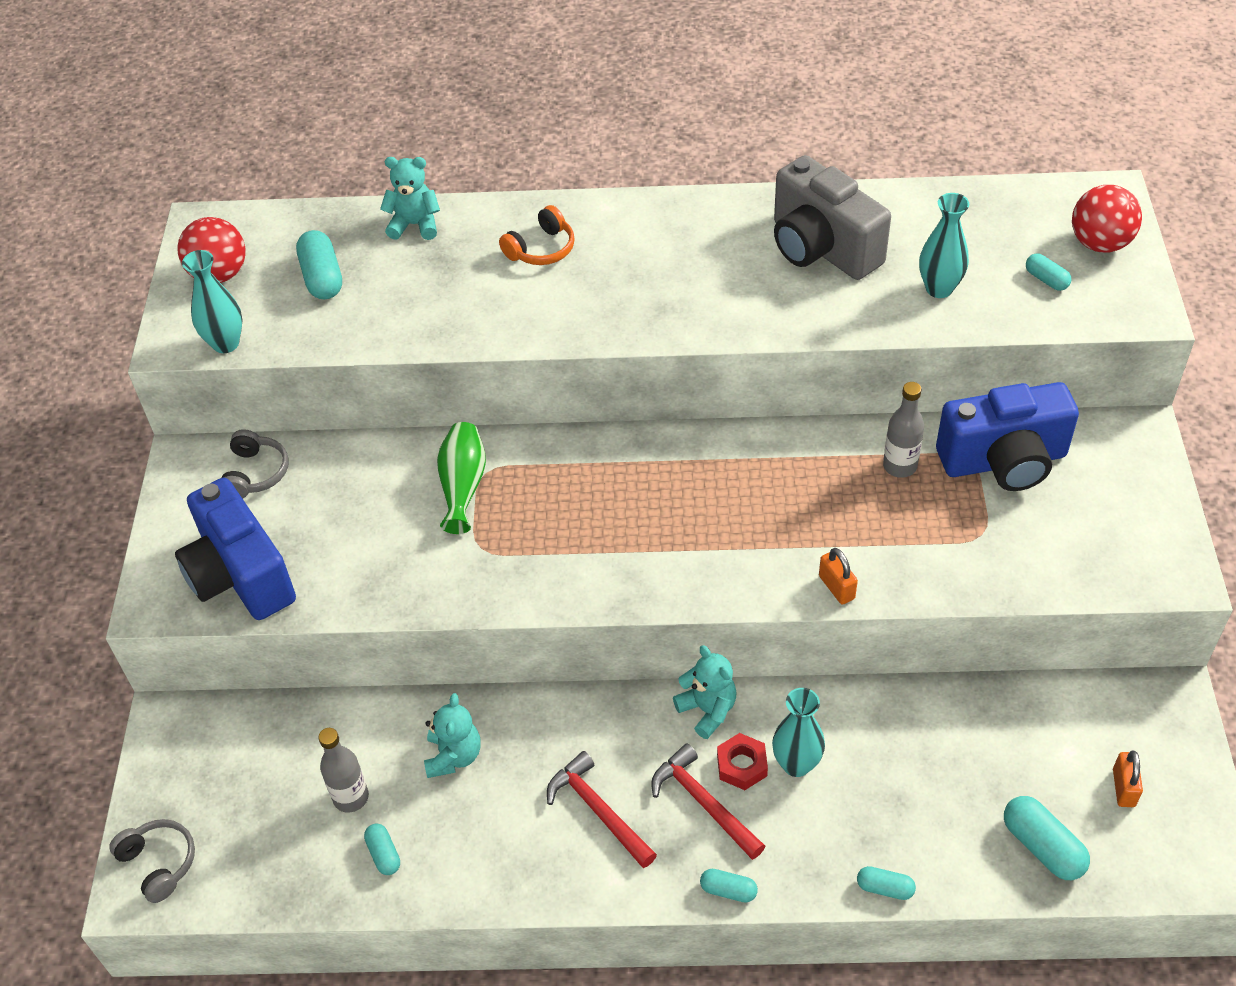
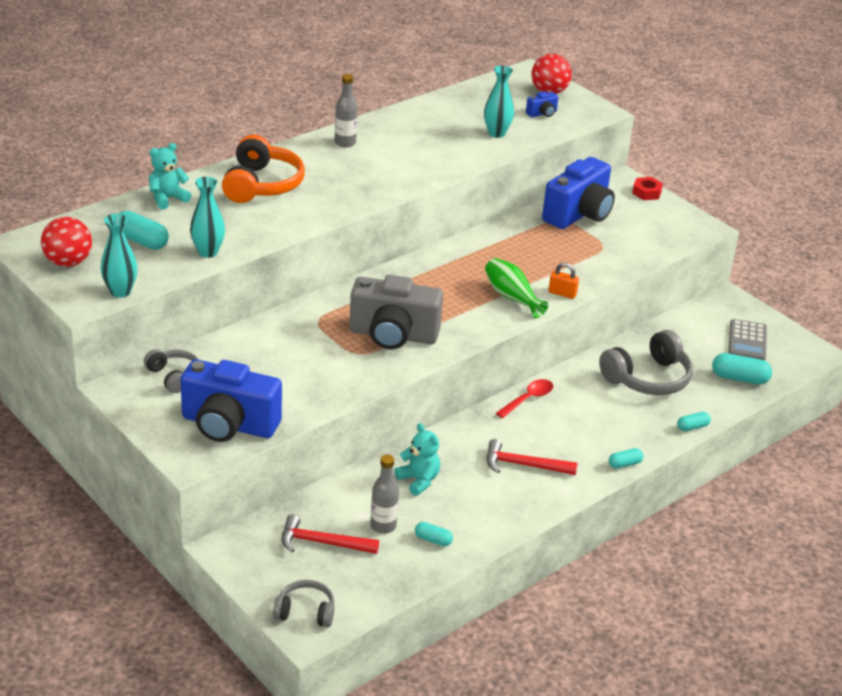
camera: 45 degrees left, 15 degrees down
(463, 486) = (312, 331): green vase -> green vase (512, 297)
(541, 249) = (262, 185): orange headphones -> orange headphones, size x1.76
(703, 803) = (571, 436): red hammer -> red hammer (322, 542)
(707, 710) = (528, 399): turquoise teddy bear -> red spoon
(742, 765) = (572, 413): red nut -> red nut (646, 192)
(796, 764) = (597, 400): turquoise vase -> turquoise vase (208, 252)
(821, 248) = (417, 136): grey camera -> grey camera (393, 335)
(899, 466) = (533, 234): grey bottle -> grey bottle (345, 143)
(904, 769) = (648, 378): none -> grey headphones
(1046, 279) = (542, 114): turquoise capsule -> blue camera
(1123, 788) = (747, 341): orange padlock -> grey calculator

